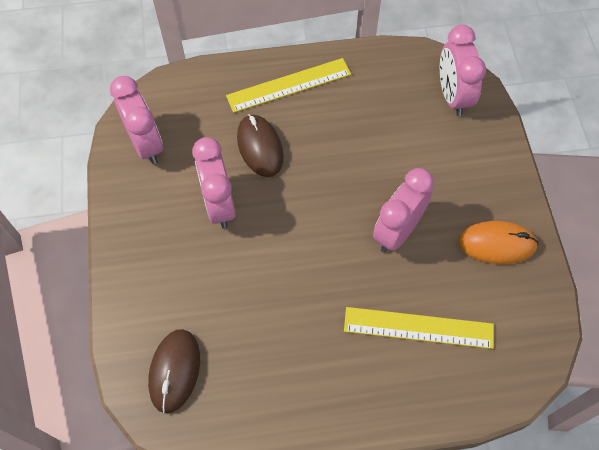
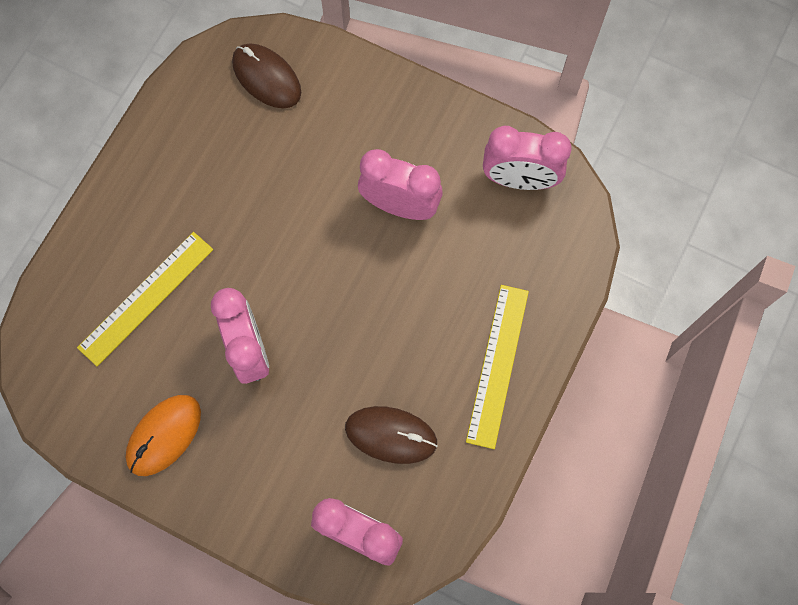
camera: 125 degrees right, 10 degrees up
(260, 147) = (439, 284): brown mouse -> brown mouse (391, 435)

